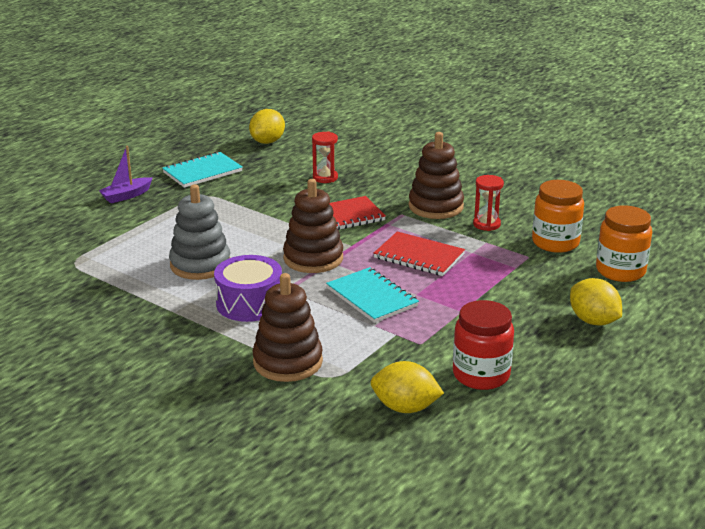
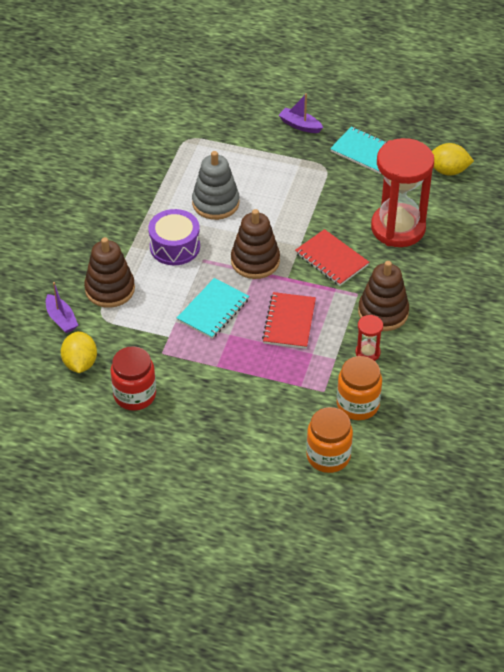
camera: 70 degrees right, 20 degrees up
(315, 410) = (61, 319): none -> purple boat
(325, 178) = (398, 228): red hourglass -> red hourglass, size x2.35
(593, 321) = (237, 449): yellow lemon -> none

